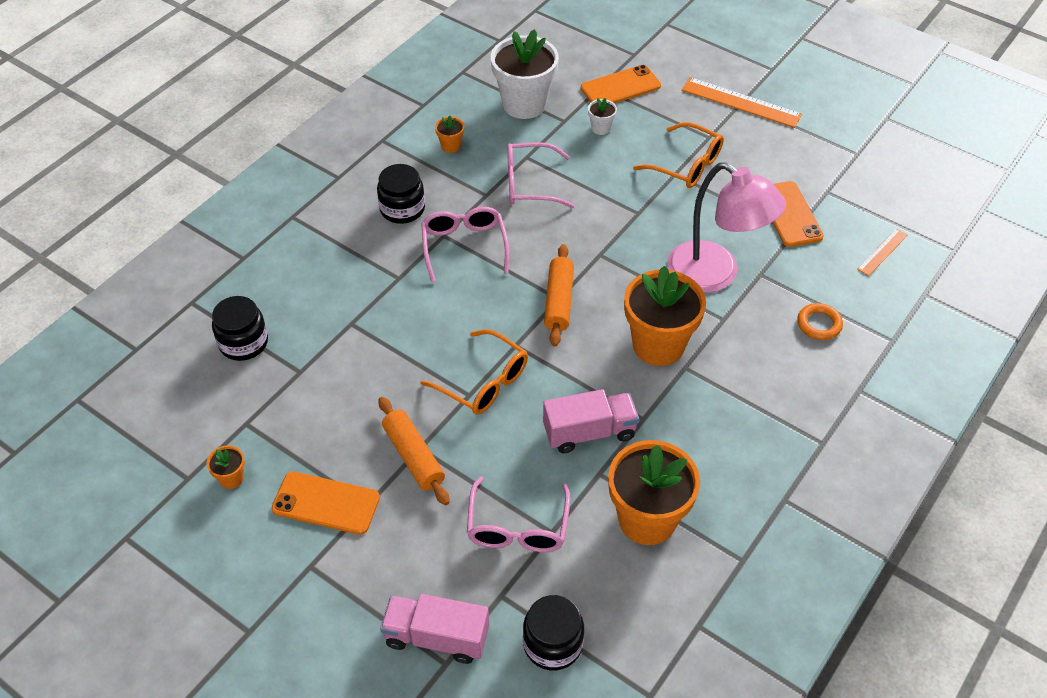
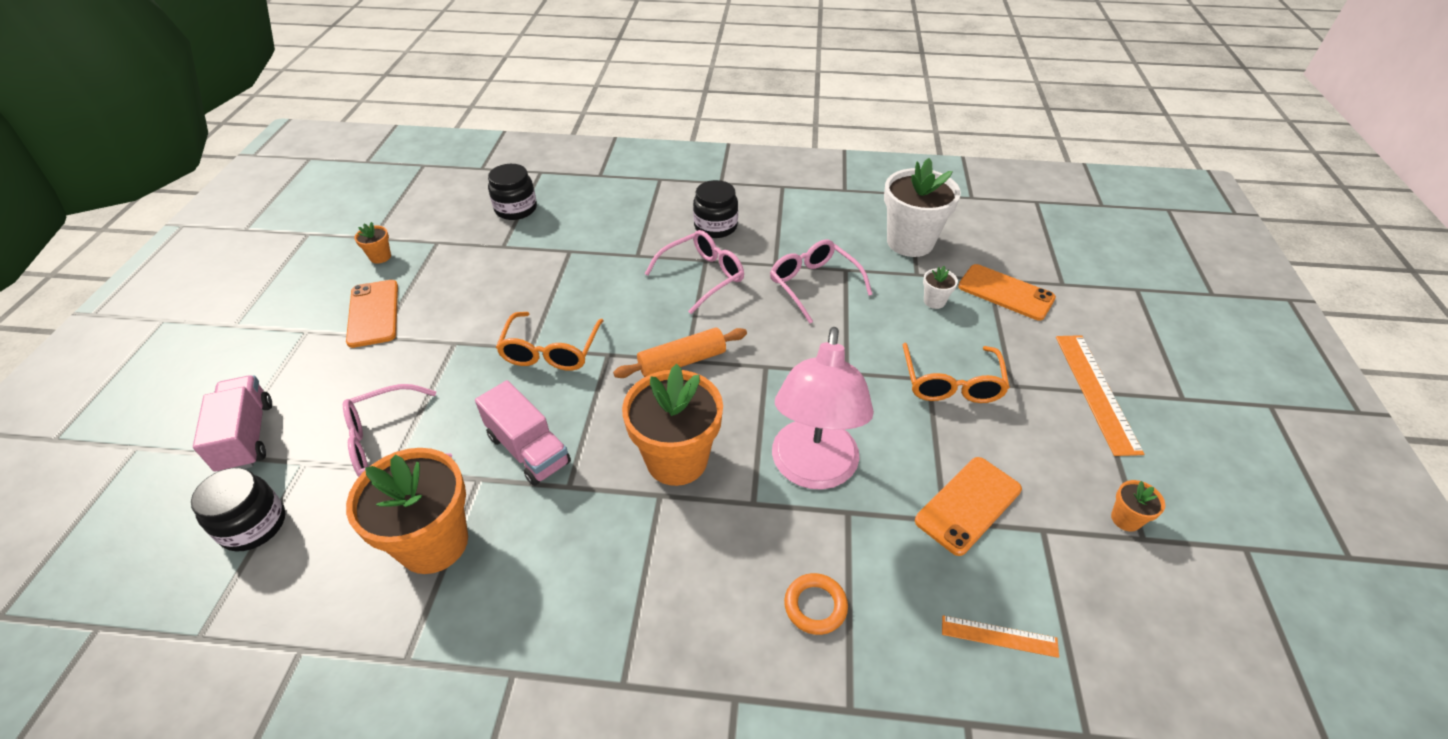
camera: 60 degrees right, 5 degrees down
(413, 456) = (443, 342): orange rolling pin -> none
(450, 146) = (813, 222): orange flower pot -> orange flower pot (1125, 519)

